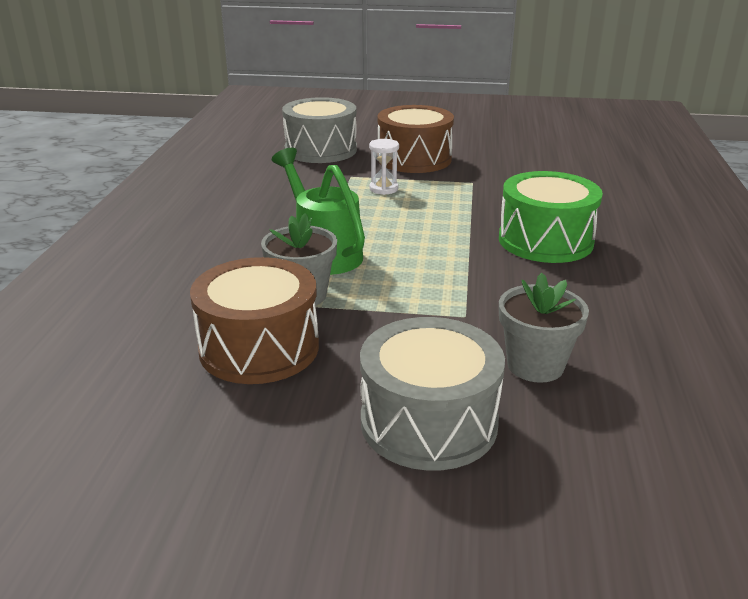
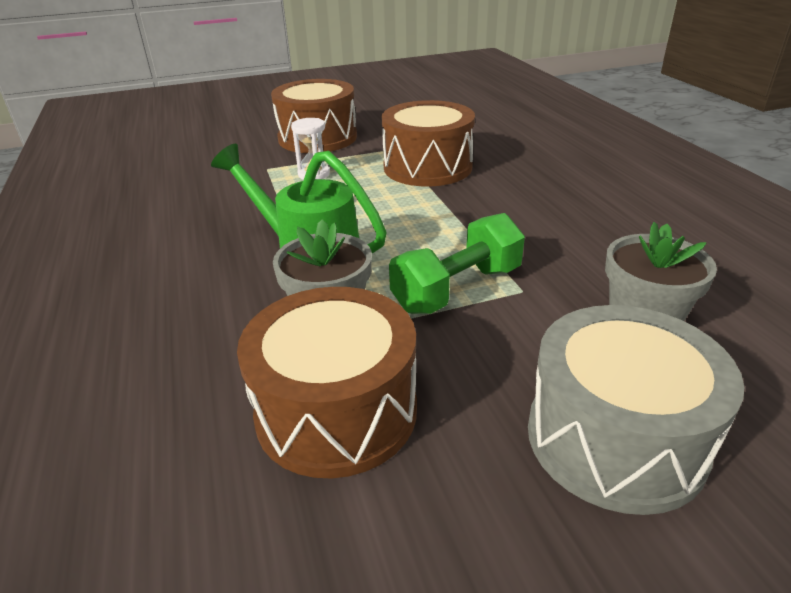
camera: 25 degrees left, 5 degrees up
(320, 150) = (210, 148): grey drum -> none
(414, 300) = (457, 289): none -> green dumbbell
(485, 204) = (427, 167): none -> brown drum
(545, 240) = (516, 190): green drum -> none

